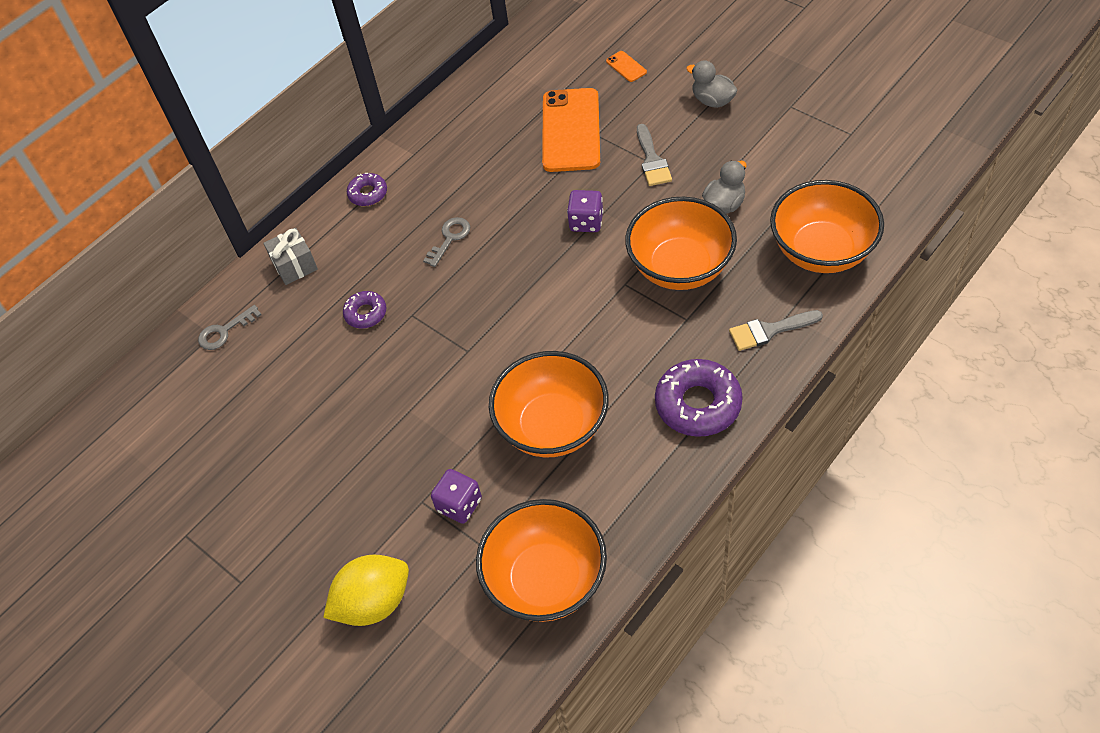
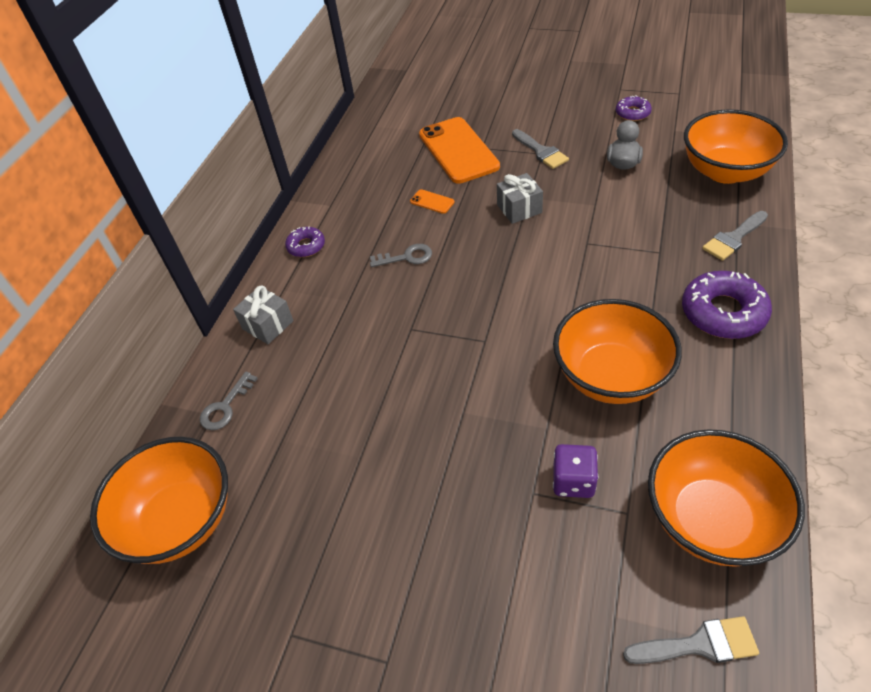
camera: 25 degrees left, 5 degrees down
(366, 313) = (365, 342): purple donut -> purple donut (632, 113)
(374, 602) = (552, 619): yellow lemon -> none
(450, 238) = (406, 257): grey key -> grey key turned 75 degrees clockwise
(468, 665) = (699, 644): none -> grey brush
(586, 222) = (519, 209): purple dice -> grey gift
(626, 66) = (472, 98): orange phone -> orange phone (432, 202)
(680, 267) = (623, 216): orange bowl -> orange bowl (180, 520)
(712, 100) = (558, 101): grey duck -> none

